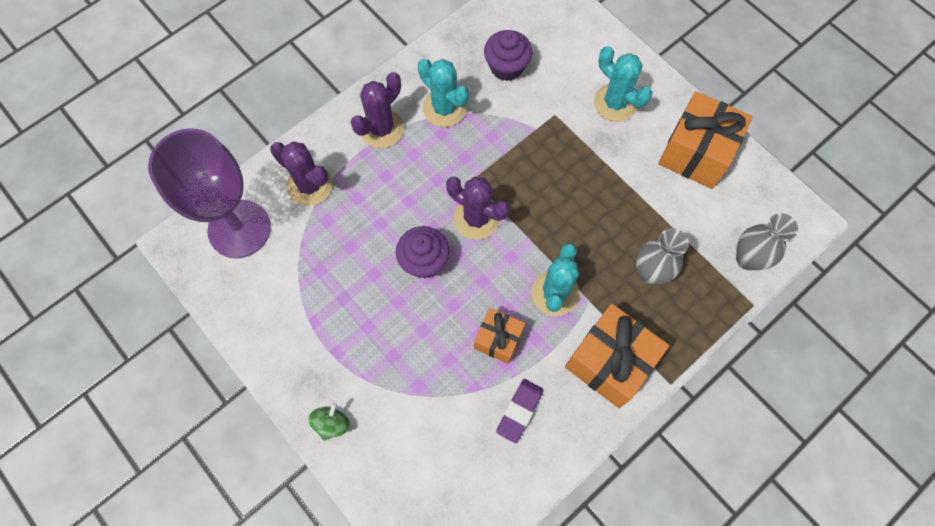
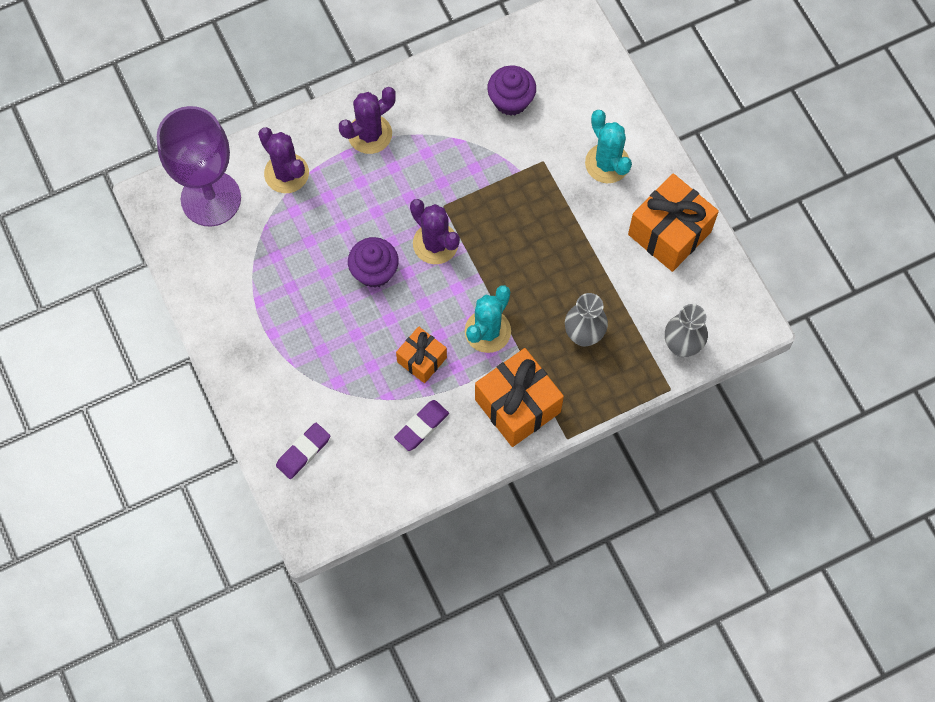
camera: 15 degrees right, 0 degrees up
(332, 423) = (252, 394): green spinning top -> none
(403, 473) = (303, 452): none -> purple eraser
(444, 108) = (436, 128): turquoise cactus -> none

